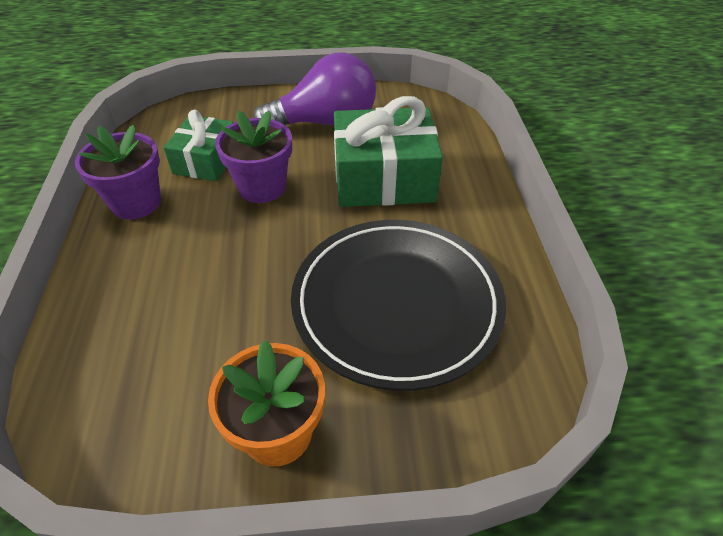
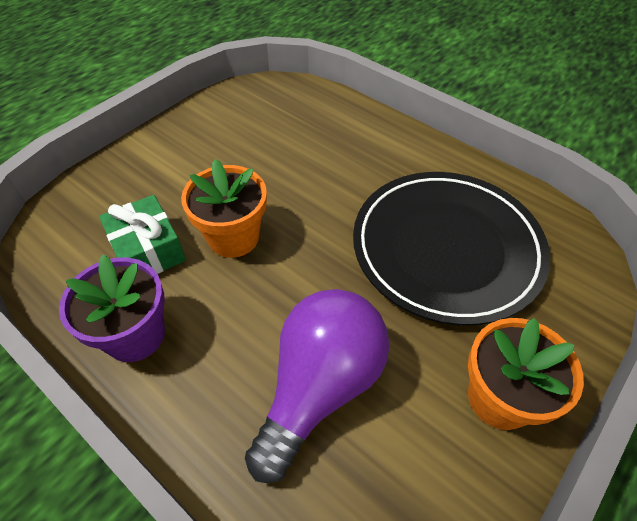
camera: 45 degrees left, 5 degrees up
(262, 187) = (233, 237): purple flower pot -> orange flower pot
(325, 122) = (209, 149): purple light bulb -> purple light bulb (320, 386)
(384, 178) = (316, 165): green gift -> none

